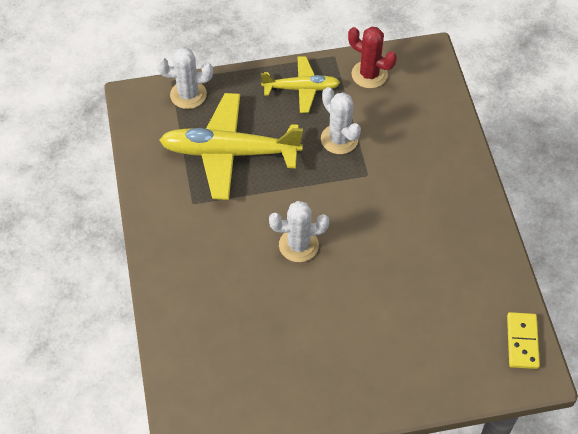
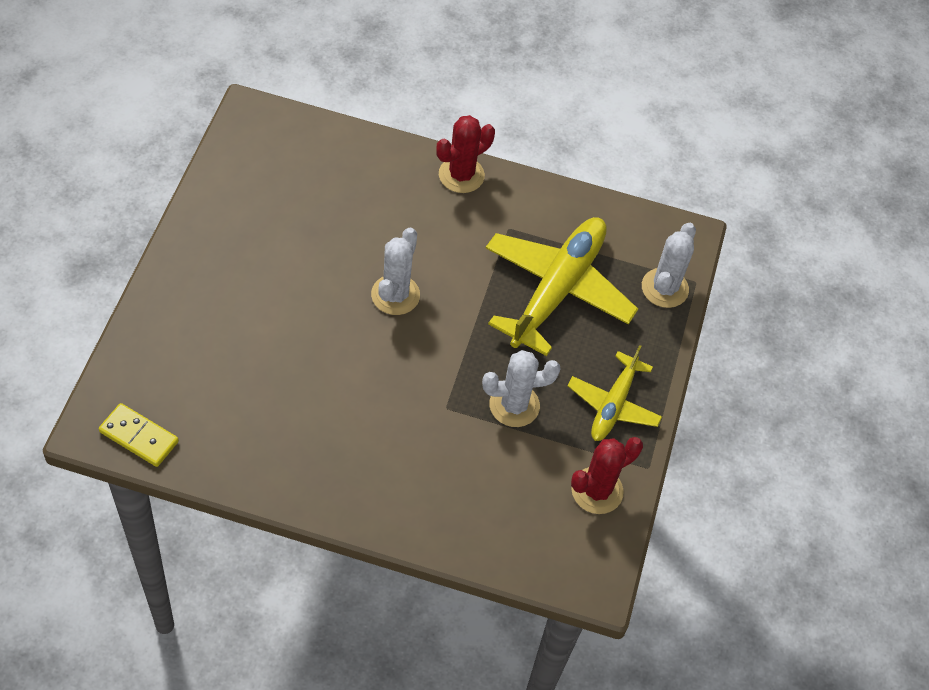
camera: 110 degrees right, 0 degrees up
(160, 254) = (461, 175): none -> red cactus

